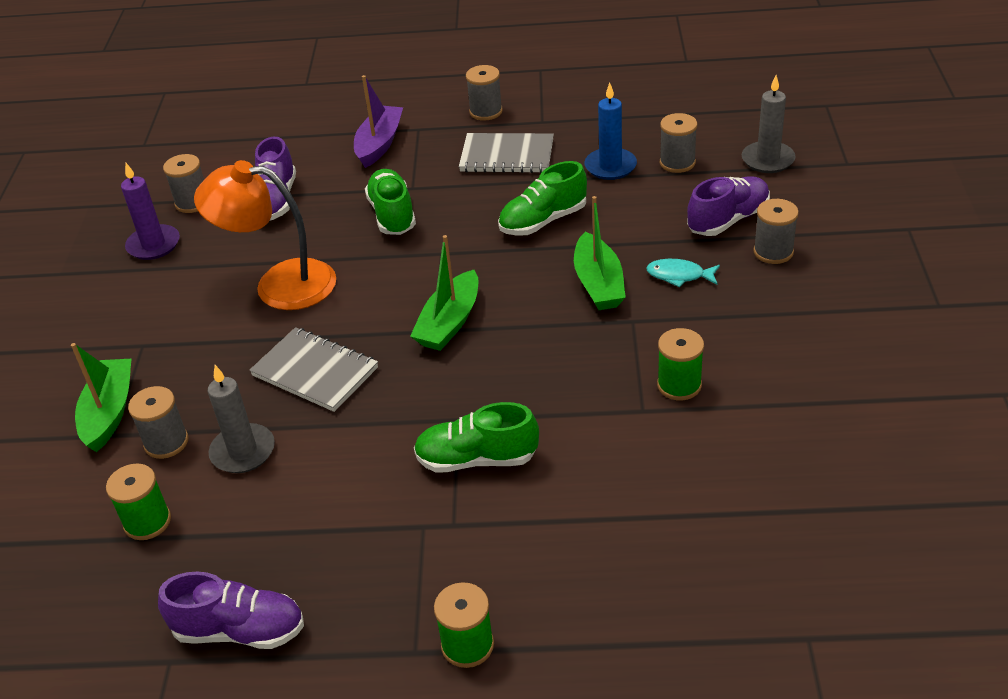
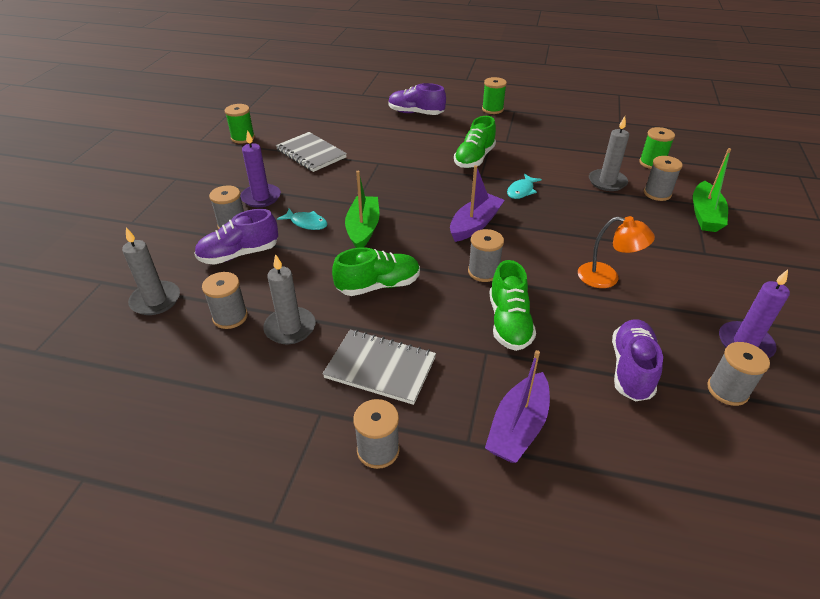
camera: 170 degrees left, 0 degrees up
(240, 630) = (590, 125): purple shoe -> purple shoe (416, 113)
(279, 284) = (607, 277): orange lamp -> orange lamp, size x0.62
(315, 372) = (569, 213): grey notebook -> grey notebook (311, 153)
(387, 399) = (521, 191): none -> turquoise fish
(427, 261) = (483, 272): none -> grey spool
(449, 322) = (475, 224): green boat -> purple boat
(477, 459) = (474, 158): green shoe -> green shoe turned 105 degrees clockwise
(610, 166) = (290, 328): blue candle -> grey candle
(679, 385) = (352, 169): green spool -> green spool (243, 138)
(776, 300) = (261, 197): none -> purple candle

